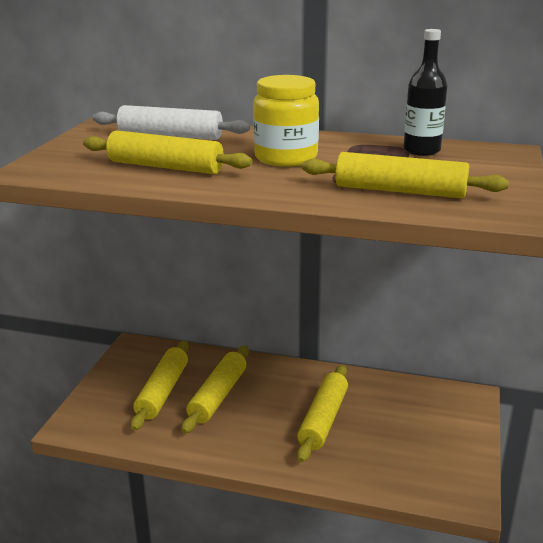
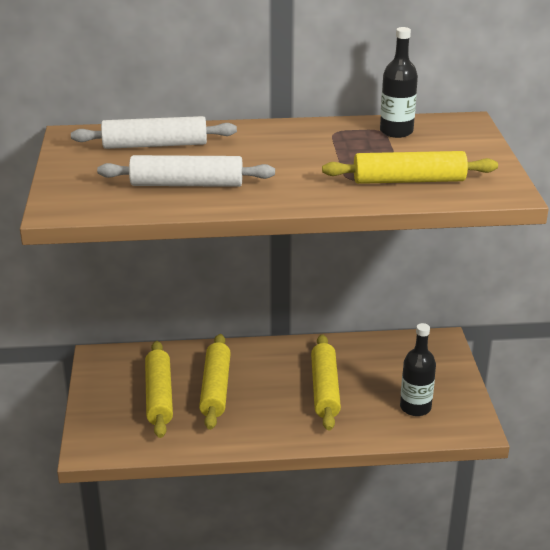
camera: 20 degrees left, 5 degrees up
(165, 167) = (186, 184): yellow rolling pin -> white rolling pin
(286, 158) = (286, 157): yellow jar -> none
(409, 460) = (415, 407): none -> black bottle

